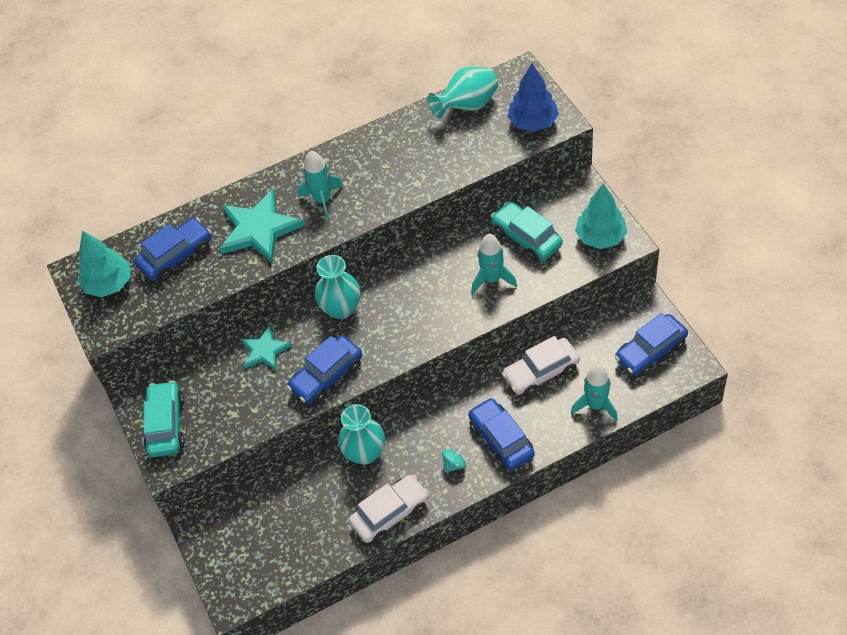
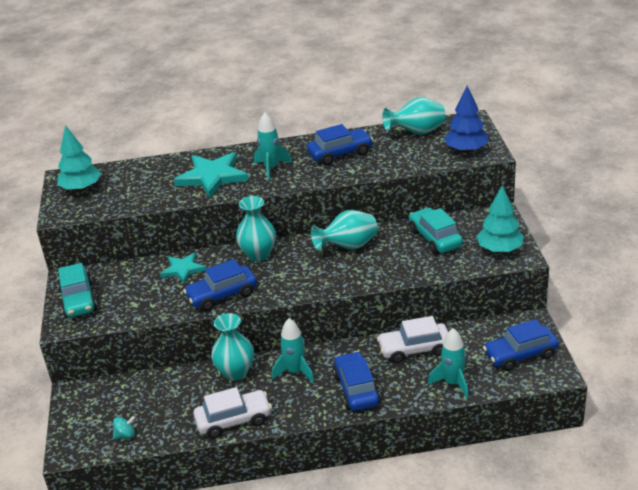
camera: 15 degrees right, 20 degrees down
(166, 425) = (78, 300): turquoise car -> turquoise car turned 150 degrees clockwise
(176, 256) = (140, 181): blue car -> blue car (340, 154)
(437, 272) = (348, 247): none -> turquoise vase
(454, 464) = (307, 397): turquoise spinning top -> turquoise spinning top (125, 435)
(492, 279) = (392, 259): turquoise rocket -> turquoise rocket (295, 372)

